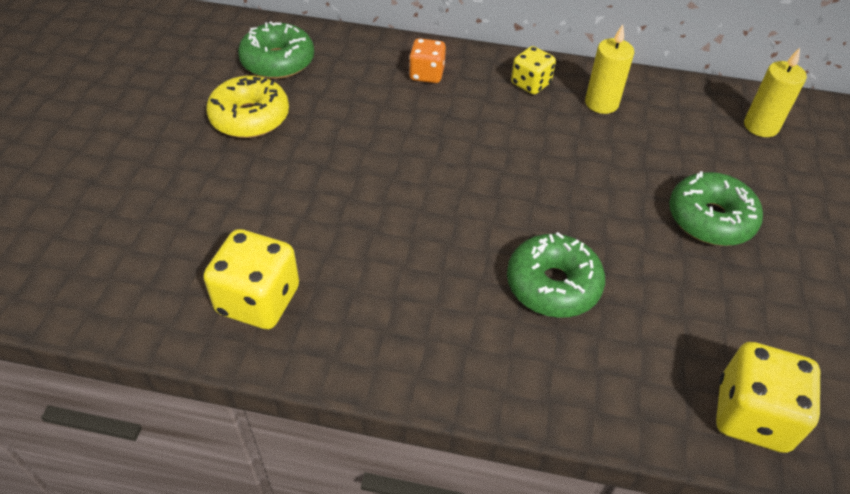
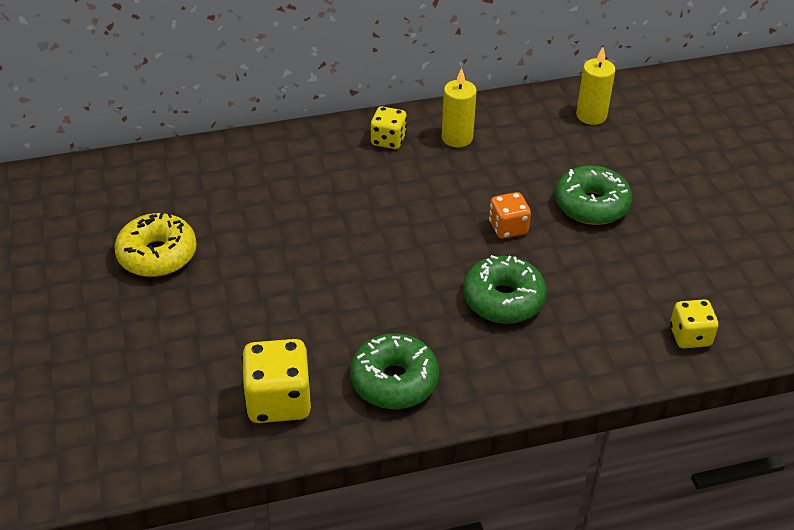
camera: 25 degrees left, 5 degrees down
(278, 61) = (145, 195): green donut -> green donut (394, 381)
(426, 74) = (292, 161): orange dice -> orange dice (508, 228)
(752, 415) = (690, 336): yellow dice -> yellow dice, size x0.62

